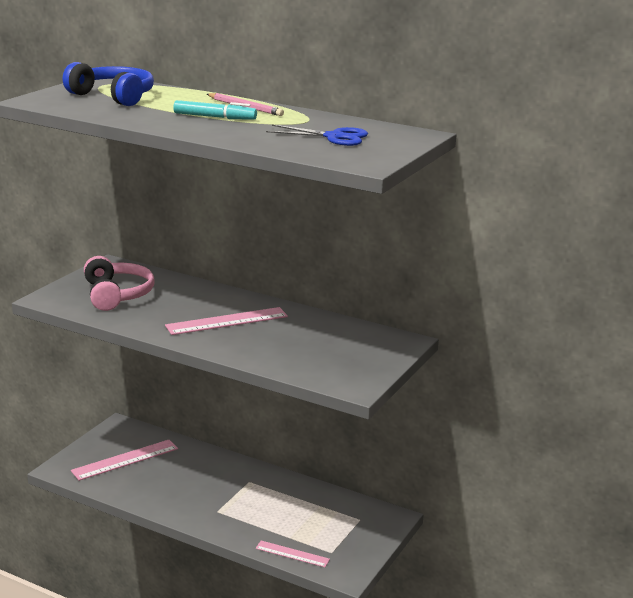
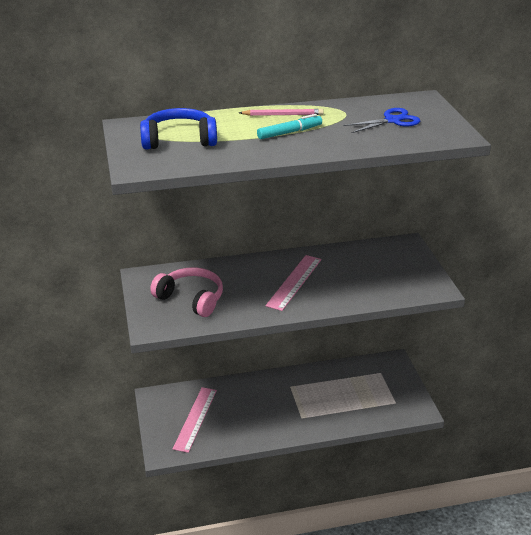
camera: 40 degrees left, 10 degrees up
(292, 554) = (379, 417): pink ruler -> none

